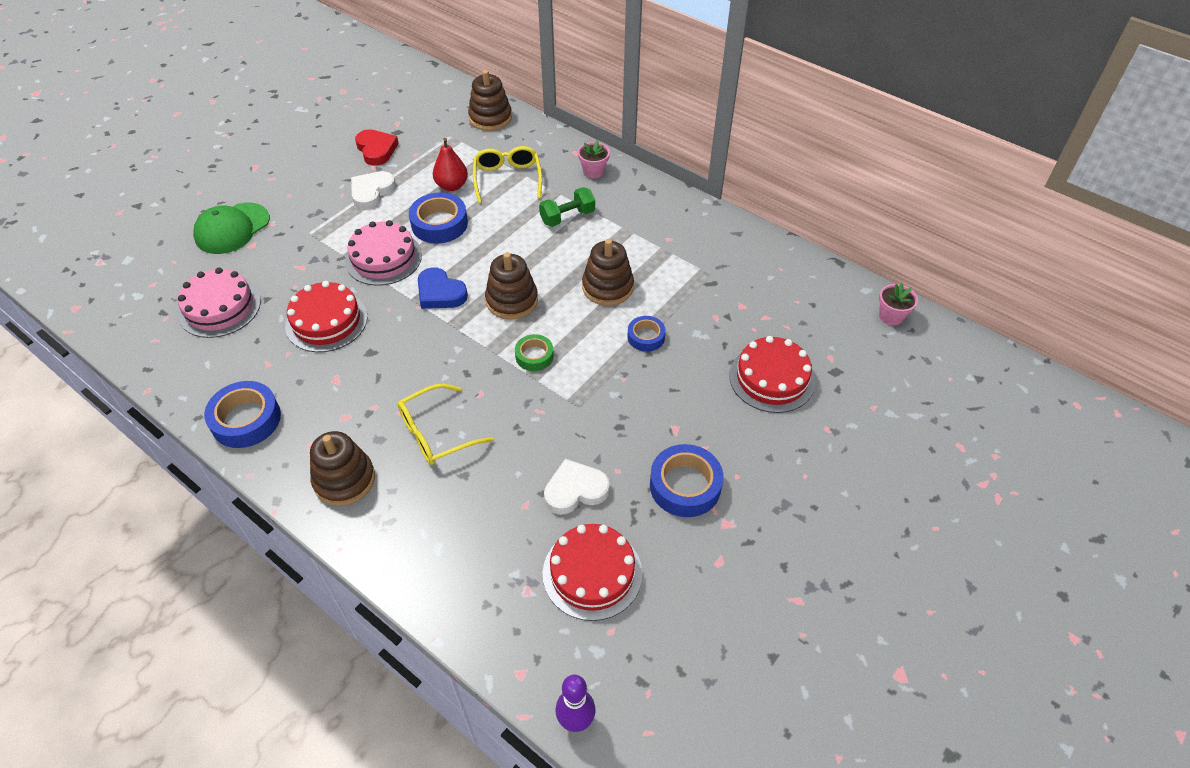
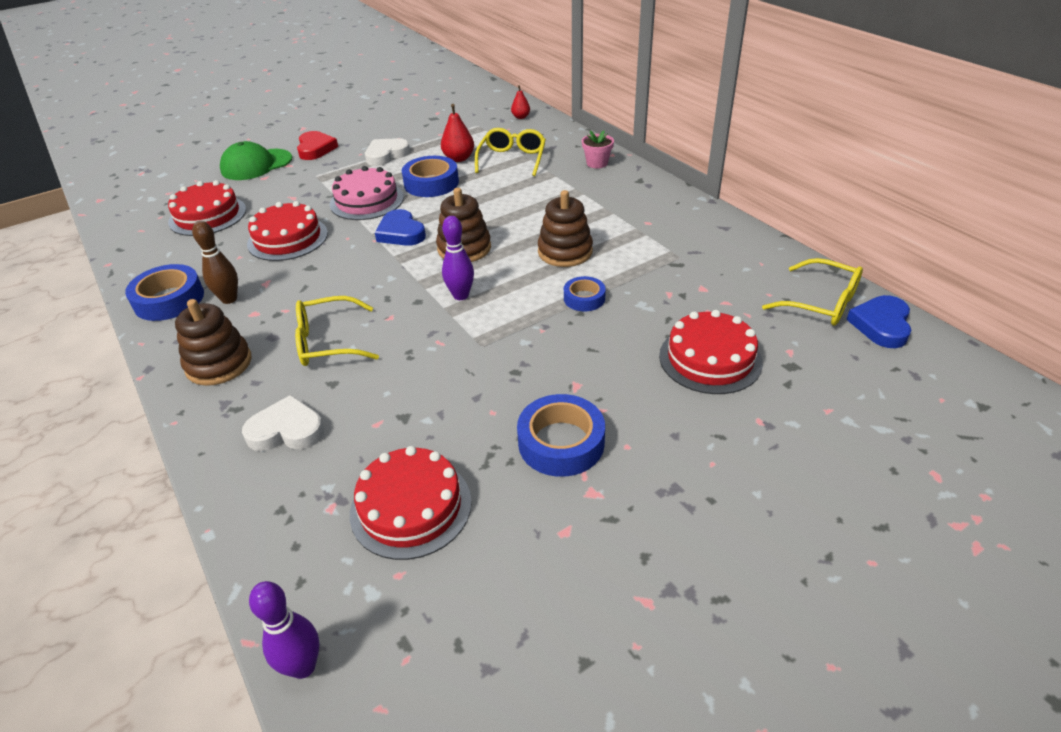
camera: 20 degrees right, 10 degrees down
(219, 307) = (207, 216): pink cake -> red cake
(309, 406) = (229, 299): none -> brown bowling pin
(376, 150) = (408, 128): red heart -> red heart (315, 149)
(490, 118) = (521, 117): brown stacking toy -> red pear
(534, 356) = (461, 295): green tape -> purple bowling pin
(567, 217) = (553, 193): green dumbbell -> none
(575, 490) = (437, 421): white heart -> white heart (286, 430)
(841, 303) = (821, 303): none -> yellow glasses
(891, 316) = (881, 325): pink flower pot -> blue heart

